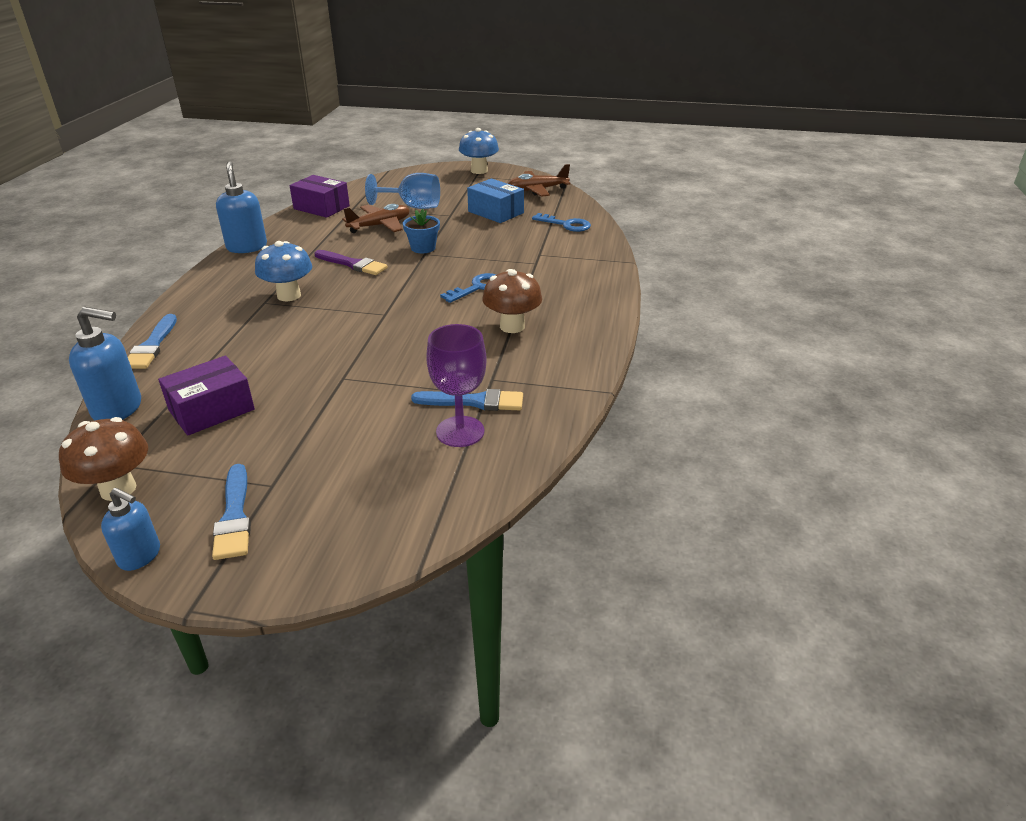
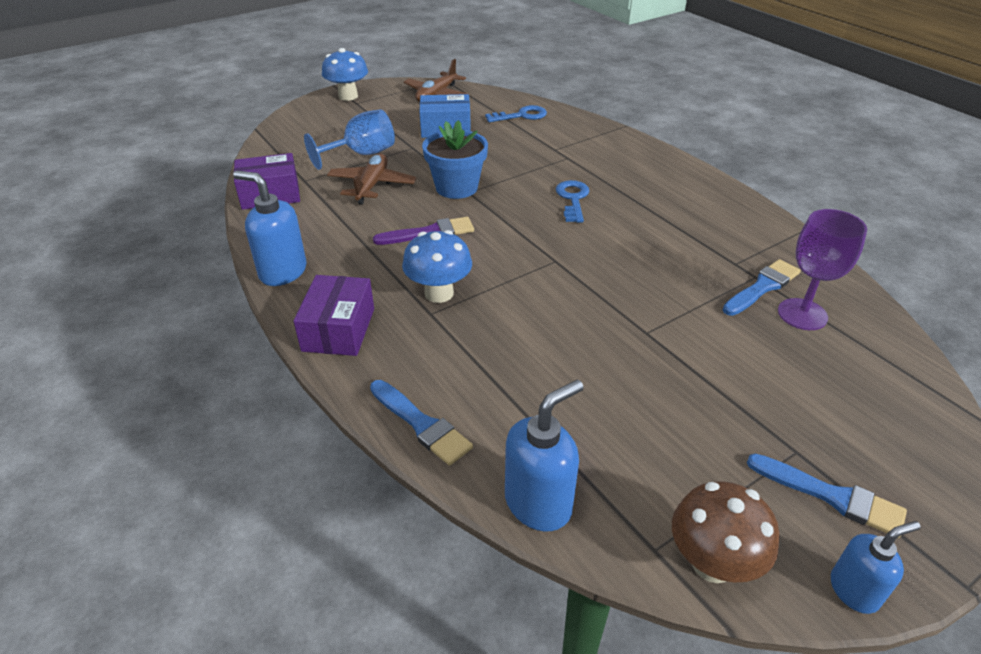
camera: 45 degrees left, 5 degrees up
(211, 410) = (617, 435): purple box -> purple box (338, 329)
(423, 248) = (456, 187): blue flower pot -> blue flower pot, size x1.53
(512, 326) = (661, 216): brown mushroom -> none

